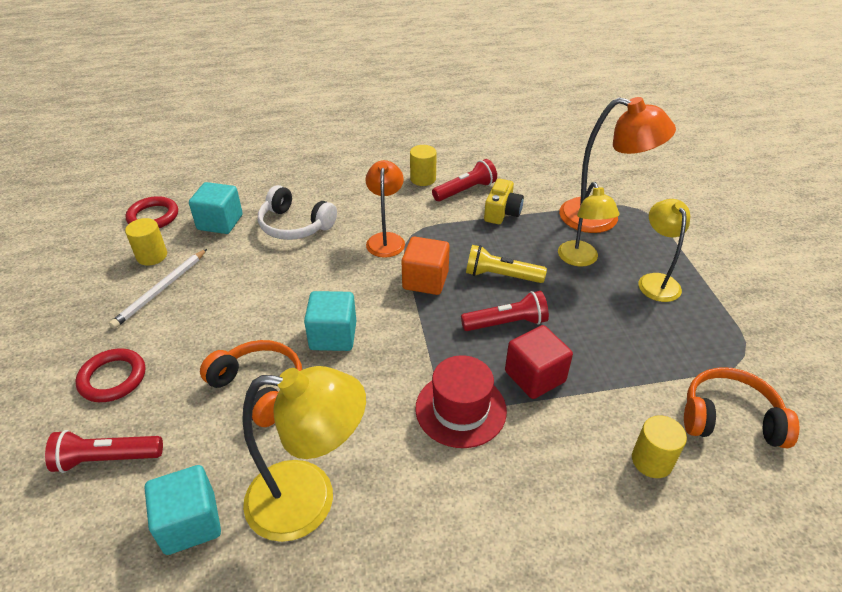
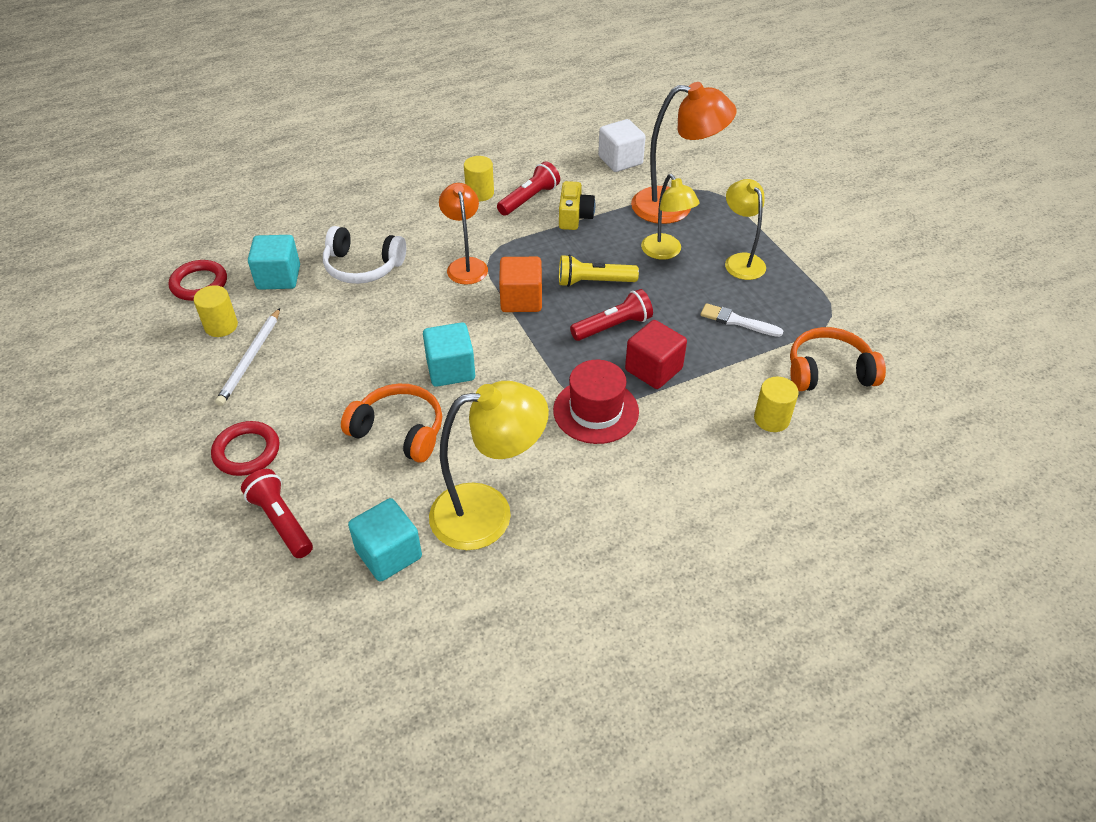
camera: 15 degrees left, 5 degrees up
(107, 459) = (281, 521): red flashlight -> red flashlight turned 75 degrees clockwise
(560, 170) = (620, 160): none -> white cube
(638, 342) = (737, 321): none -> white brush

